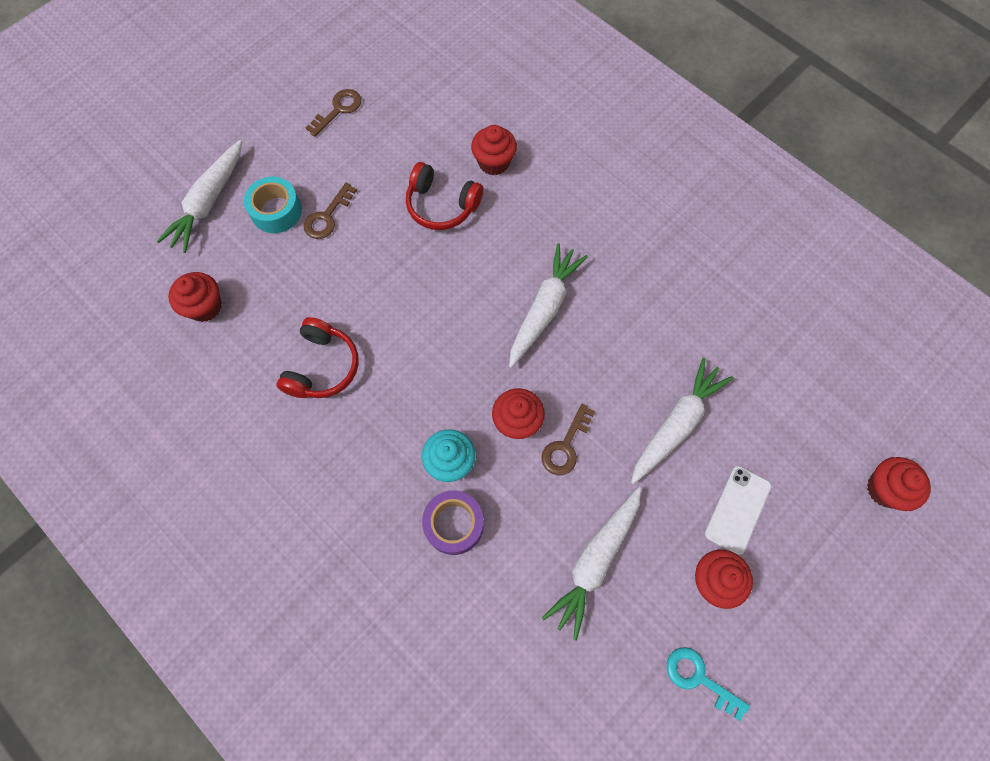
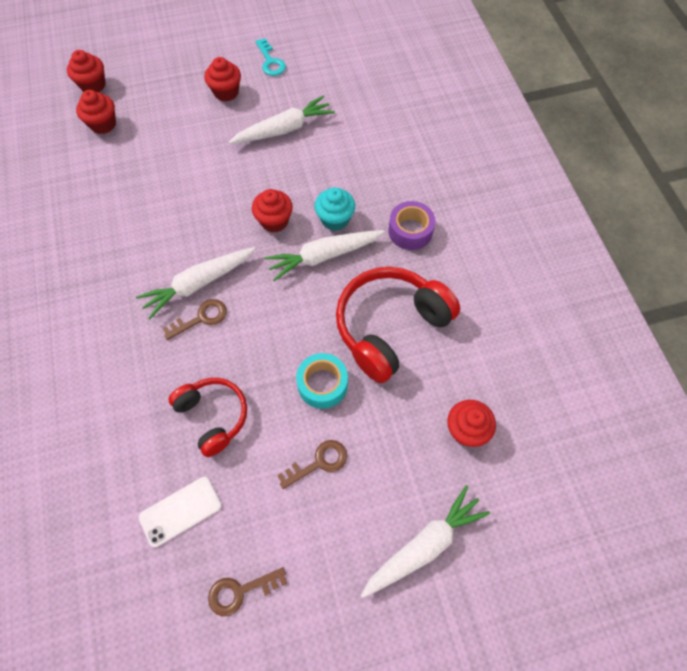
camera: 150 degrees left, 5 degrees down
(276, 211) = (363, 496): turquoise tape -> turquoise tape (322, 384)
(322, 366) = (390, 327): red headphones -> red headphones, size x1.63
(454, 524) = (355, 185): purple tape -> purple tape (410, 231)
(494, 162) = (138, 434): red cupcake -> red cupcake (103, 124)
(565, 446) = (254, 192): brown key -> brown key (201, 318)
(676, 424) = (176, 170): white carrot -> white carrot (324, 256)
(737, 509) = (182, 114): white phone -> white phone (180, 511)

